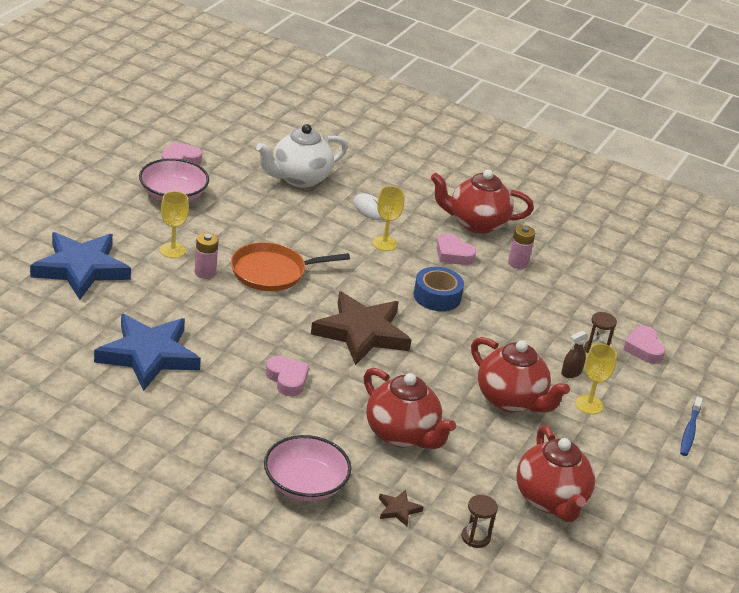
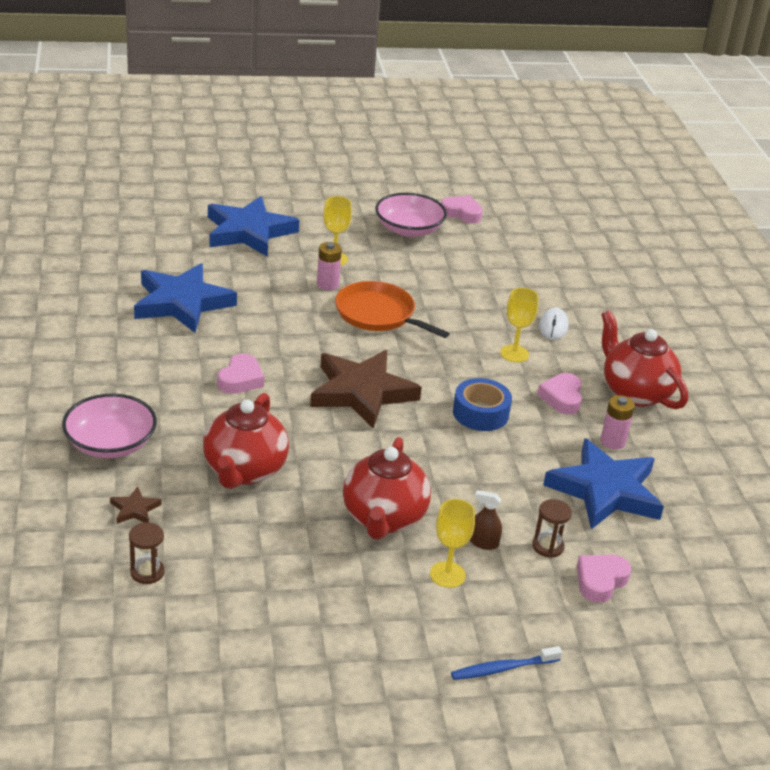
camera: 55 degrees right, 0 degrees up
(299, 178) = (535, 274): white teapot -> none
(550, 500) = (259, 603): red teapot -> none
(563, 296) = (605, 490): none -> blue star

